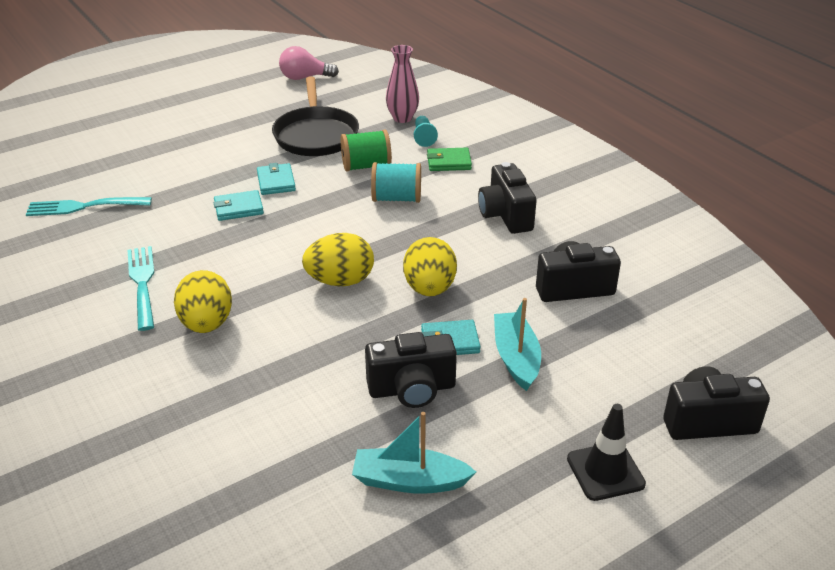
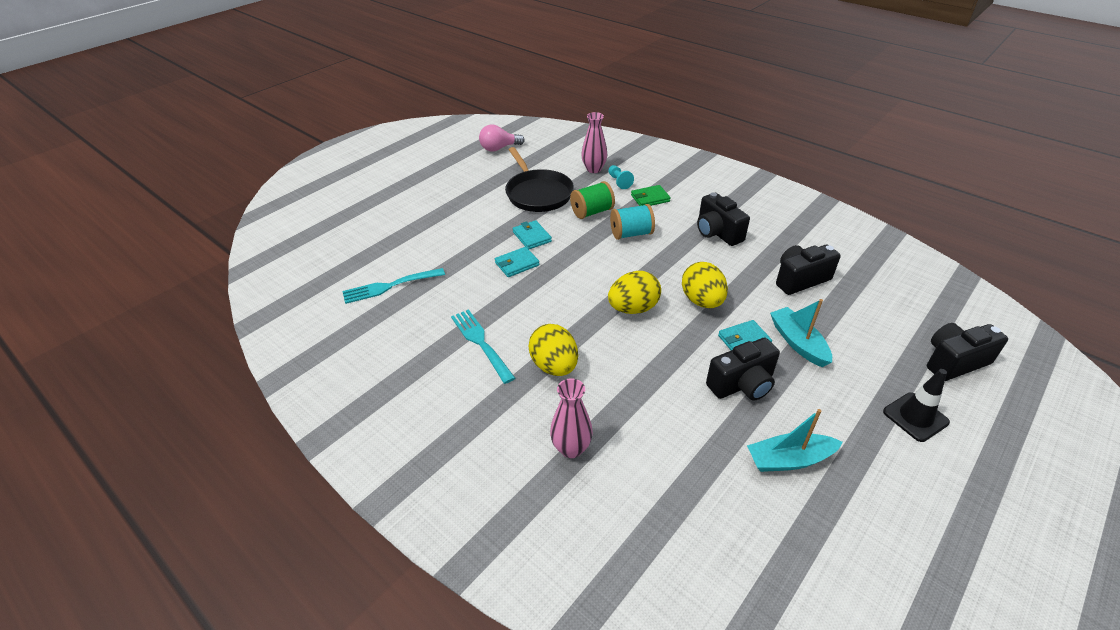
camera: 15 degrees left, 5 degrees up
(167, 412) = (571, 448): none -> pink vase

